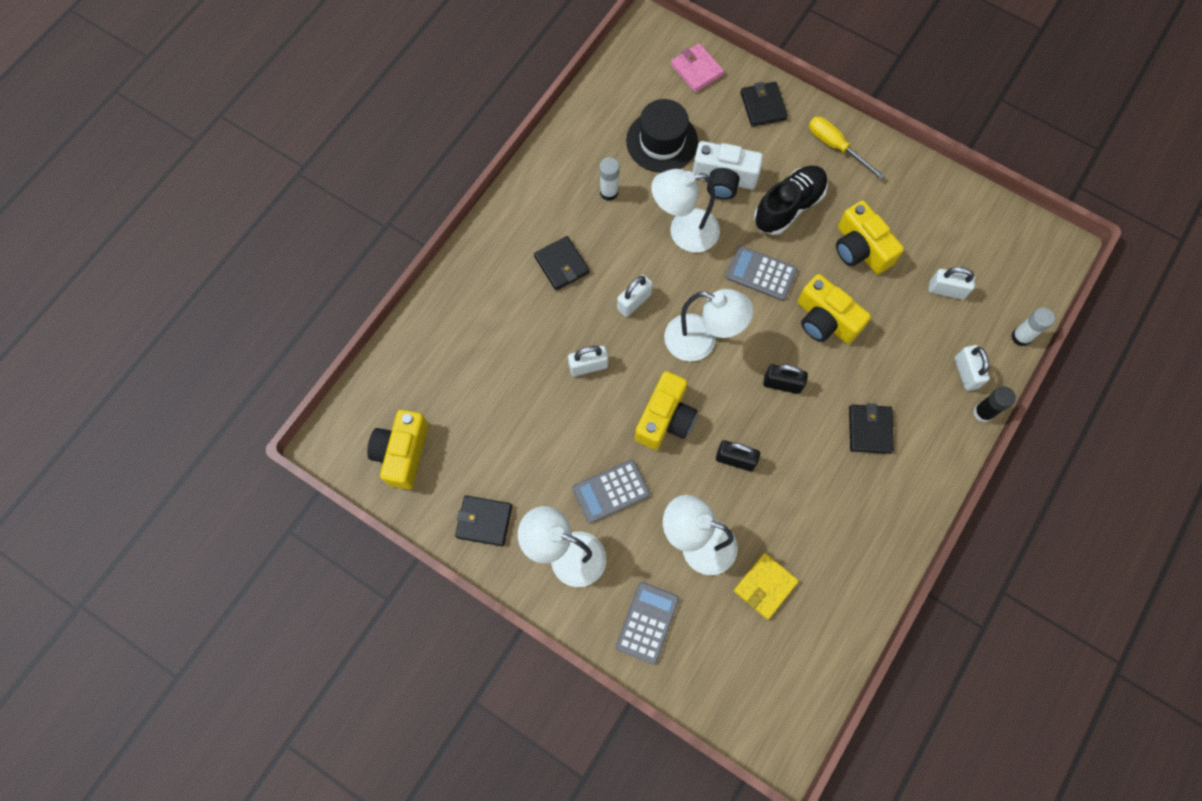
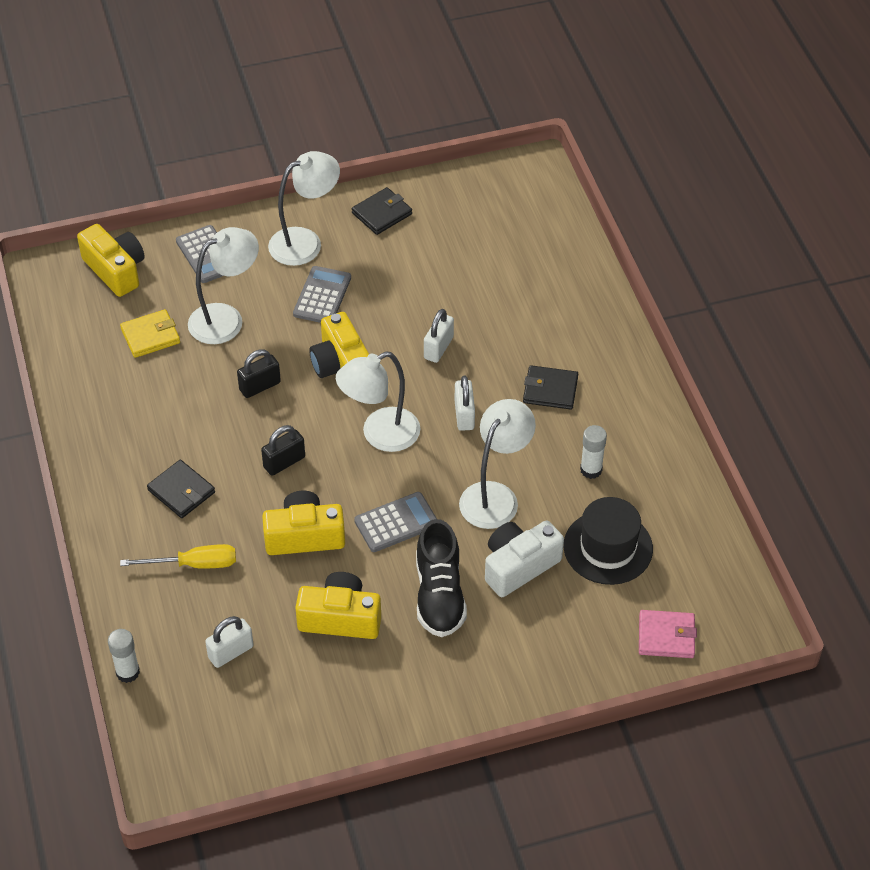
camera: 130 degrees right, 20 degrees down
(402, 453) = (485, 200): yellow camera -> yellow camera (115, 270)
(763, 106) = (570, 661): black wallet -> none
(765, 586) = (150, 336): yellow wallet -> yellow wallet turned 75 degrees clockwise
(835, 146) = (464, 687): yellow screwdriver -> yellow screwdriver (194, 564)
(966, 373) = (147, 600): white padlock -> none
(983, 412) = (103, 583): black glue stick -> none

